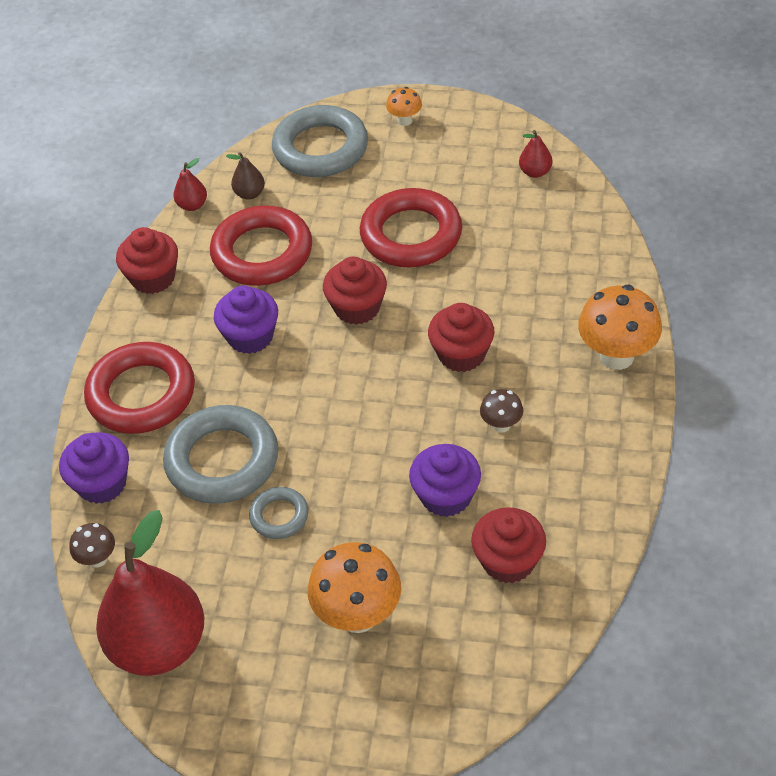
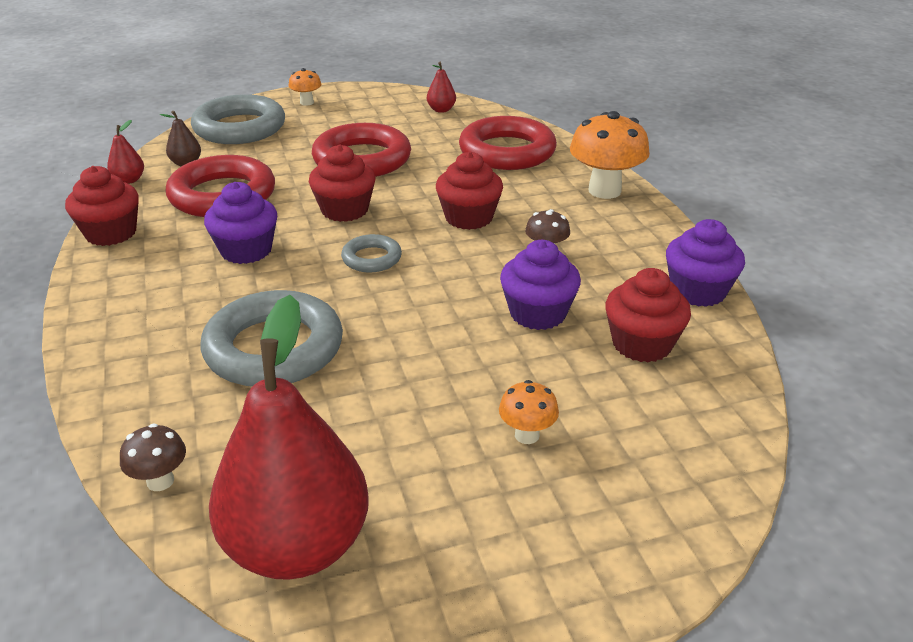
camera: 30 degrees left, 15 degrees down
(102, 483) = (130, 407): purple cupcake -> purple cupcake (698, 291)
(141, 394) = (143, 319): red ring -> red ring (507, 151)
(279, 516) = (372, 376): grey ring -> grey ring (371, 258)
(358, 615) = (527, 435): orange mushroom -> orange mushroom, size x0.51

